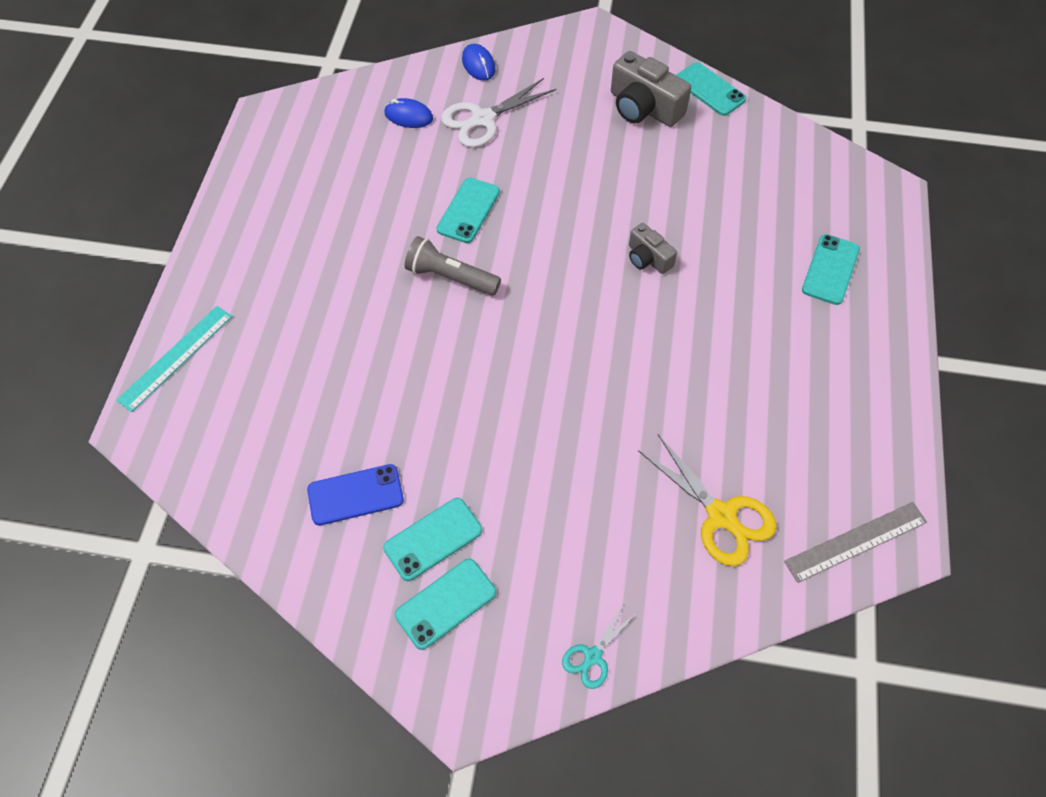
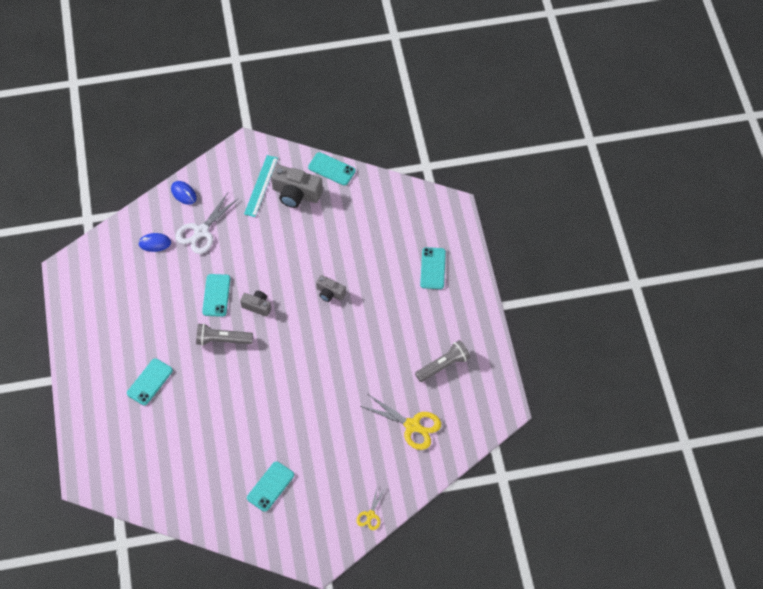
camera: 20 degrees left, 0 degrees up
(176, 357) = (86, 437): turquoise ruler -> turquoise ruler (261, 186)
(355, 495) = (221, 478): blue phone -> none
(446, 603) = (289, 515): turquoise phone -> turquoise phone (150, 382)
(525, 244) = (257, 306): none -> grey camera
(593, 656) = (370, 515): turquoise scissors -> yellow scissors
(807, 429) = (443, 365): none -> grey flashlight
(856, 541) = (482, 416): grey ruler -> none

